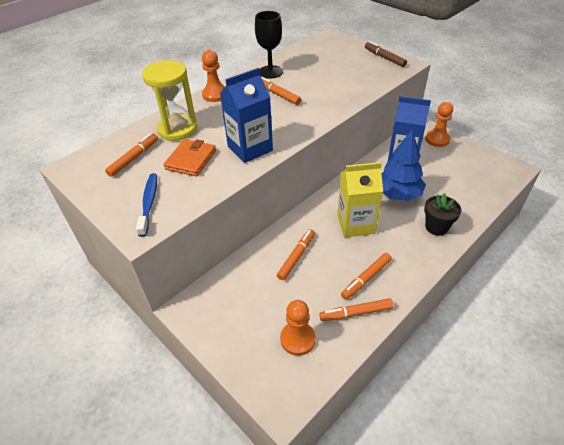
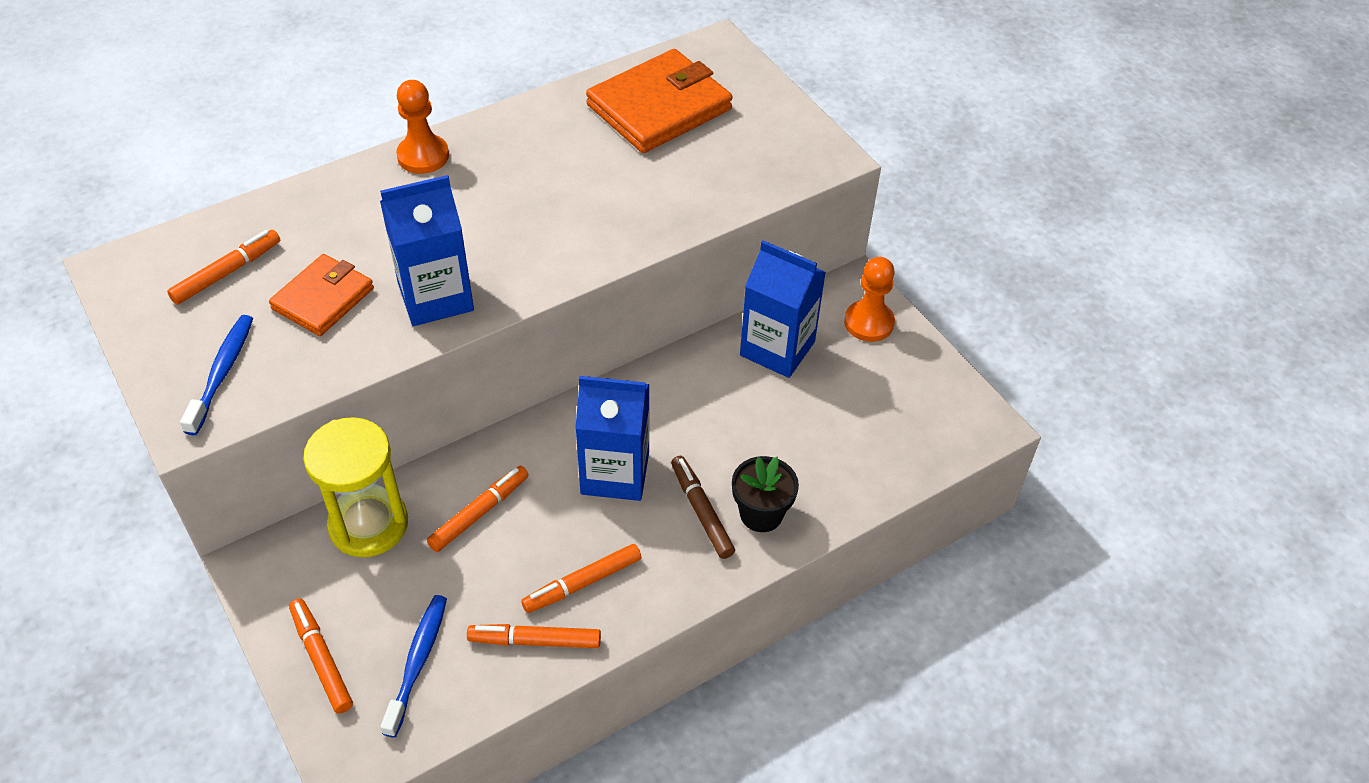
camera: 10 degrees right, 5 degrees up
(177, 129) = (324, 224): yellow hourglass -> yellow hourglass (368, 524)
(270, 72) = (551, 120): black goblet -> none
(278, 94) = (541, 181): orange marker -> orange marker (322, 659)
(297, 339) = (418, 662): orange pawn -> blue toothbrush
(317, 59) = (659, 107): none -> orange wallet
(355, 224) = (615, 473): yellow carton -> blue carton
(384, 58) = (796, 131): brown marker -> brown marker (701, 511)
(398, 194) = (725, 429): blue tree -> none

